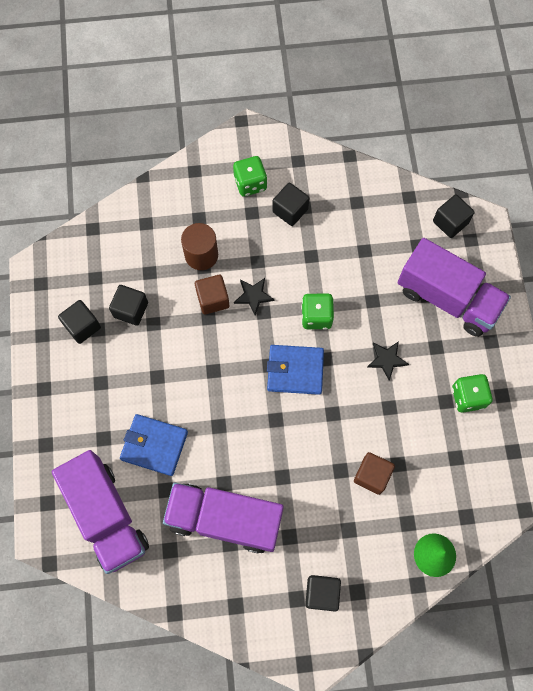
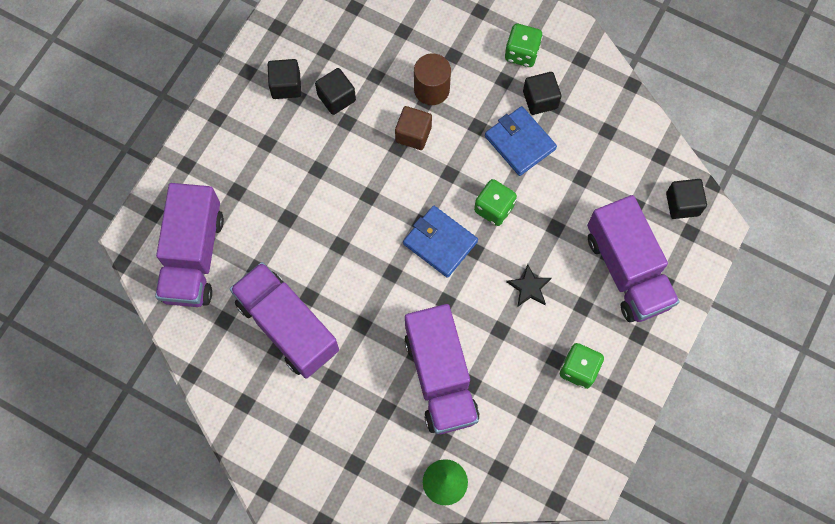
camera: 35 degrees right, 0 degrees up
(154, 445) = (273, 225): blue wallet -> blue wallet (520, 142)
(253, 296) = (451, 154): black star -> none
(321, 593) = (323, 444): black cube -> none
(372, 475) = (440, 377): brown cube -> purple truck

